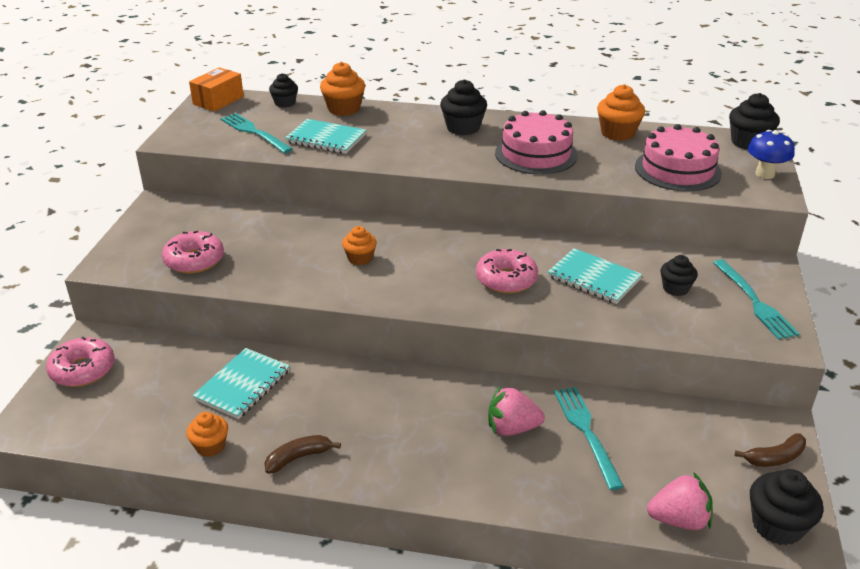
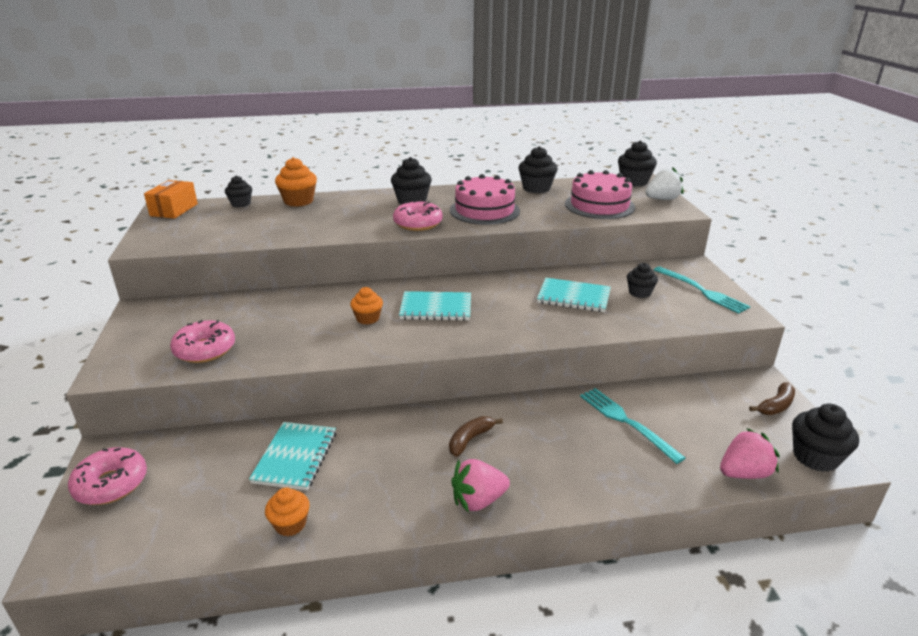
camera: 20 degrees left, 5 degrees down
(253, 132) = (223, 229): turquoise fork -> none
(298, 457) = (387, 511): brown banana -> brown banana (470, 439)
(326, 139) = (296, 224): turquoise notebook -> turquoise notebook (436, 308)
(506, 279) = (505, 311): pink donut -> pink donut (418, 223)
(512, 428) = (565, 434): pink strawberry -> pink strawberry (478, 500)
(617, 133) = (536, 188): orange cupcake -> black cupcake
(765, 174) = (662, 199): blue mushroom -> white strawberry

